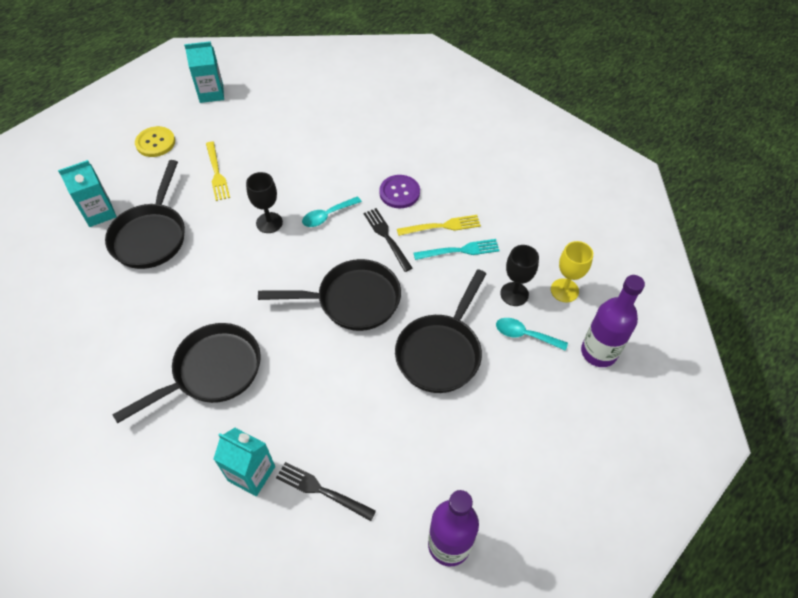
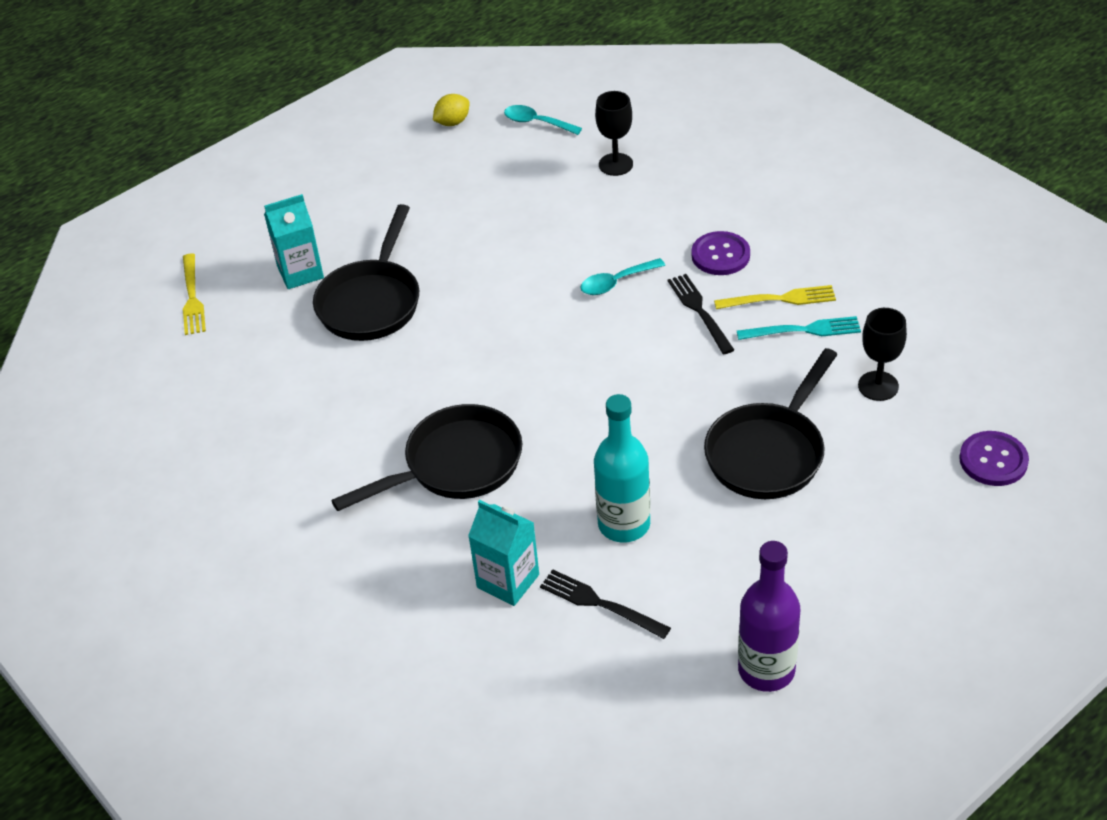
camera: 10 degrees right, 10 degrees down
(155, 143) = (375, 186): yellow button -> none
(211, 93) = (452, 122): turquoise carton -> yellow lemon
(217, 173) = (461, 226): yellow fork -> yellow fork (192, 298)
(269, 223) = (534, 289): black goblet -> black goblet (615, 164)
(338, 418) = (624, 524): none -> turquoise bottle
(352, 300) = (648, 387): black pan -> none
(525, 335) = (889, 436): turquoise spoon -> turquoise spoon (536, 122)
(564, 290) = (951, 383): yellow goblet -> none
(598, 352) = (993, 460): purple bottle -> purple button

